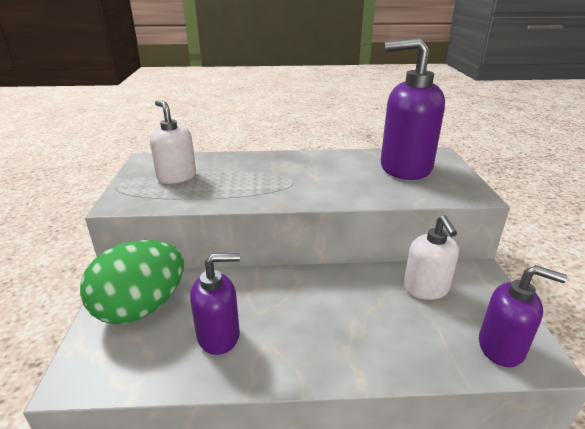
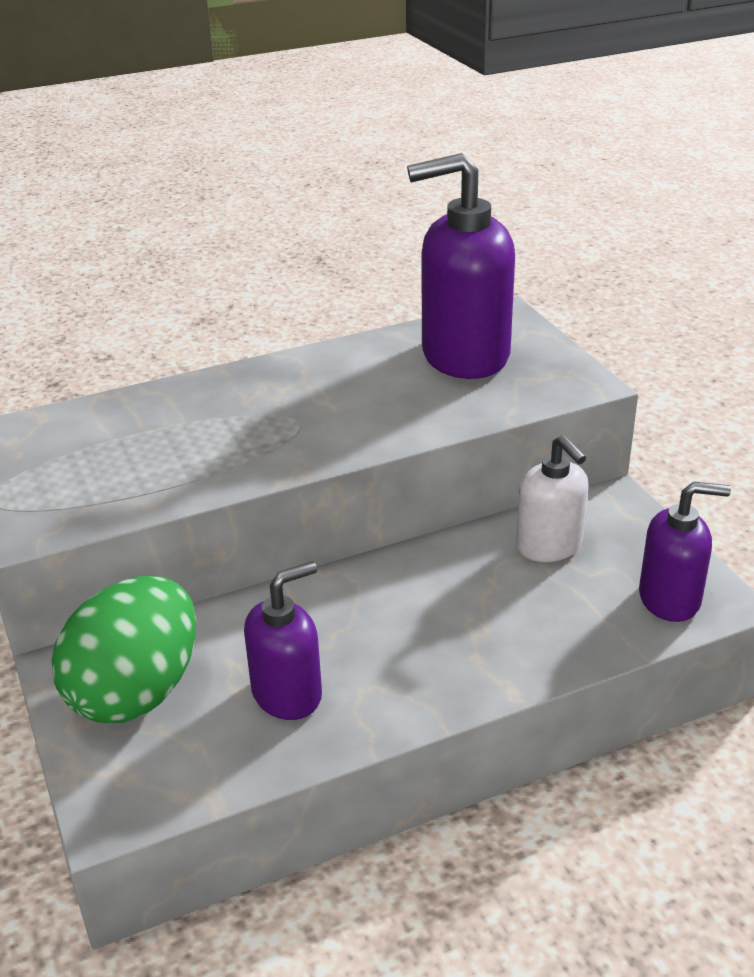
camera: 20 degrees left, 5 degrees up
(176, 177) = (88, 457): white soap dispenser -> none

